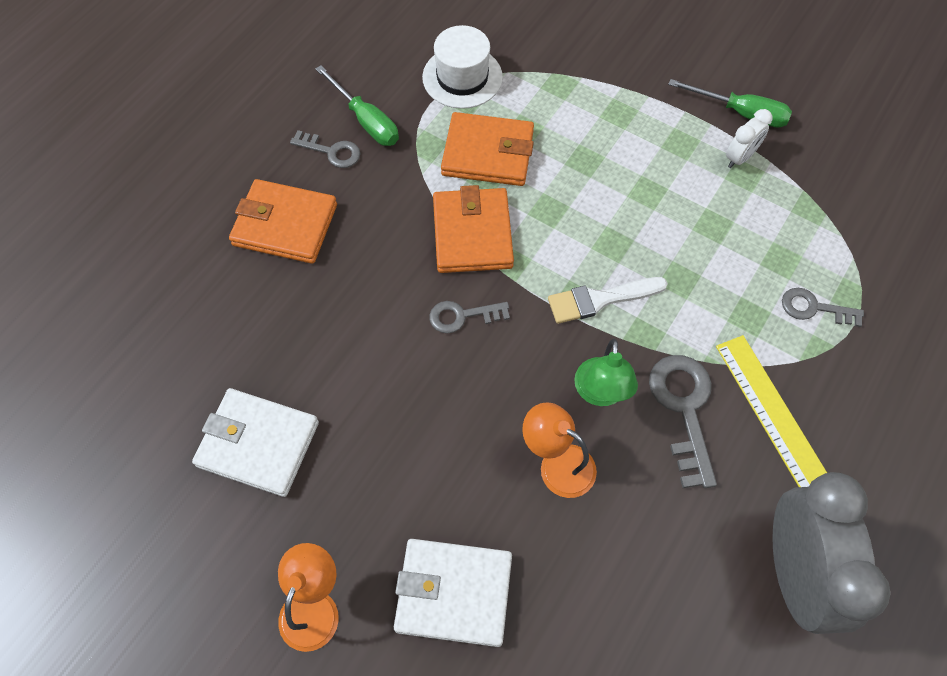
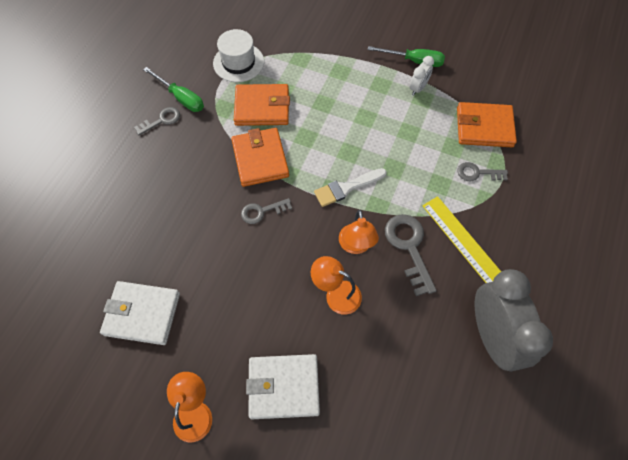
camera: 10 degrees left, 0 degrees up
(285, 225) = (138, 171): orange wallet -> orange wallet (484, 127)
(331, 151) = (161, 120): grey key -> grey key turned 45 degrees counterclockwise
(600, 393) = (356, 246): green lamp -> orange lamp

